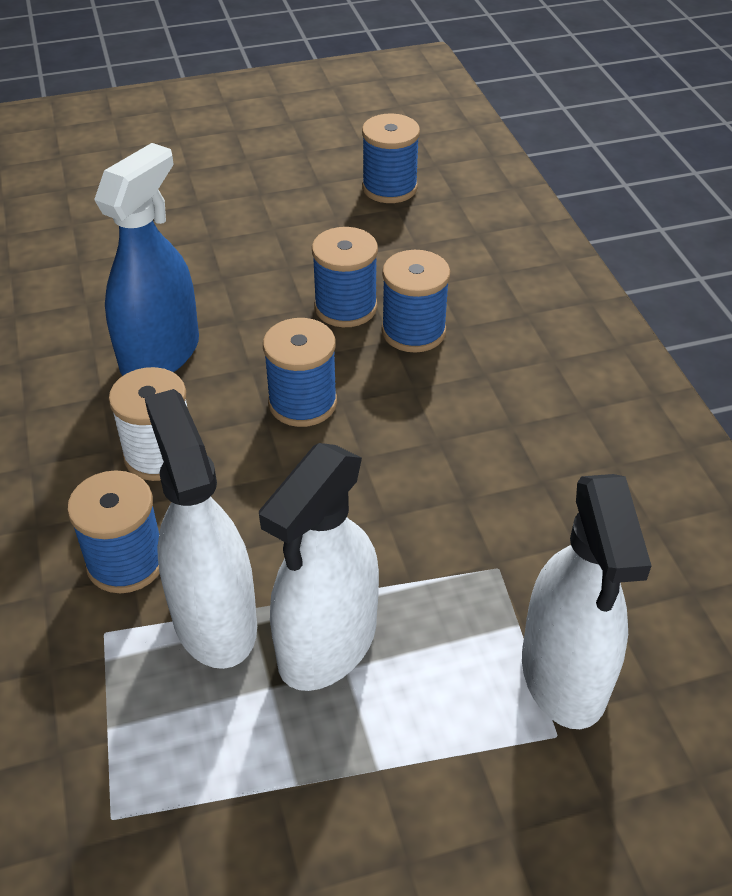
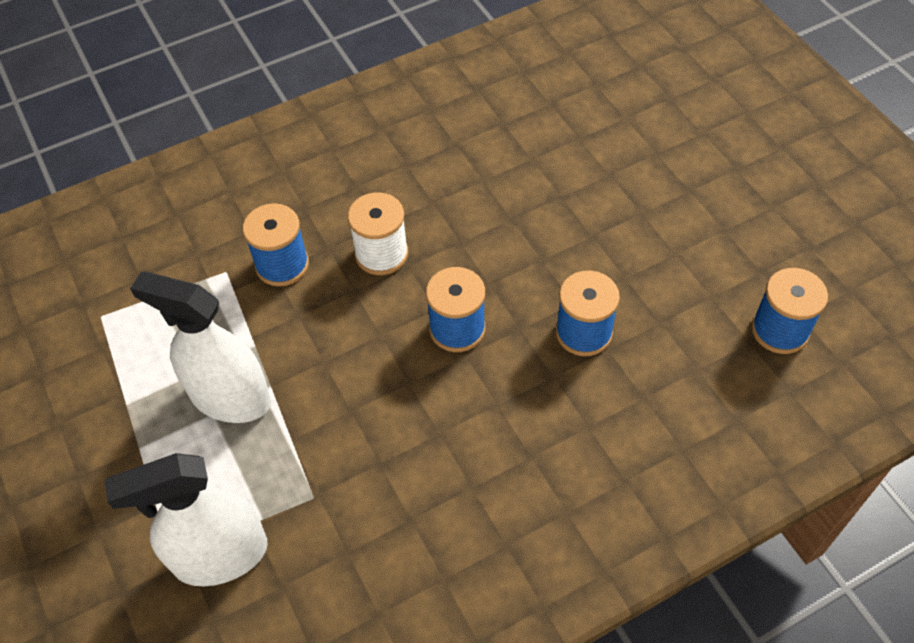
camera: 80 degrees right, 10 degrees up
(160, 354) = (486, 222): blue spray bottle -> none
(214, 620) = (241, 327): white spray bottle -> none
(413, 331) = (568, 390): blue spool -> none

